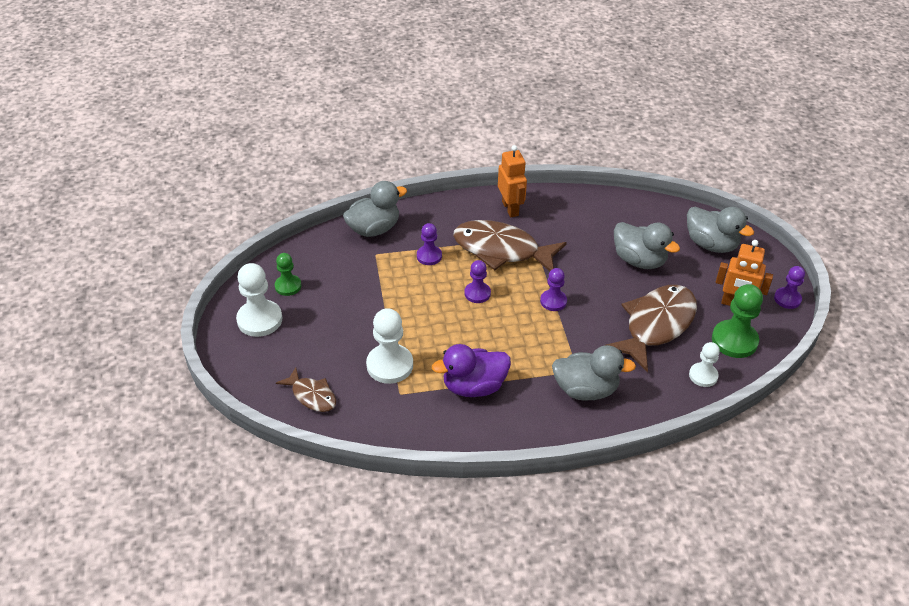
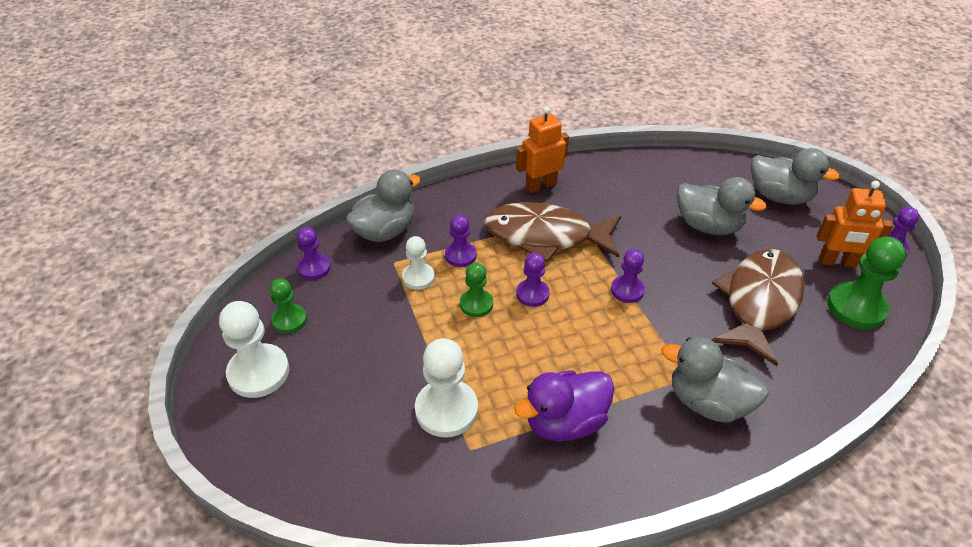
camera: 10 degrees left, 0 degrees up
(312, 395) = (349, 473): brown fish -> none
(313, 250) = (314, 268): none -> purple pawn
(431, 295) = (476, 304): none -> green pawn
(510, 208) = (540, 186): orange robot -> orange robot turned 90 degrees counterclockwise
(585, 390) = (707, 402): grey duck -> grey duck turned 150 degrees counterclockwise
(703, 376) = (840, 359): white pawn -> white pawn (418, 277)

